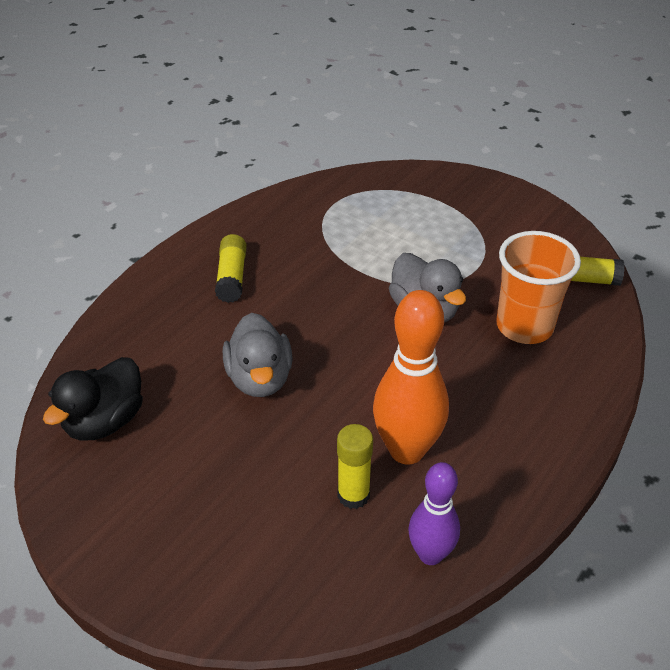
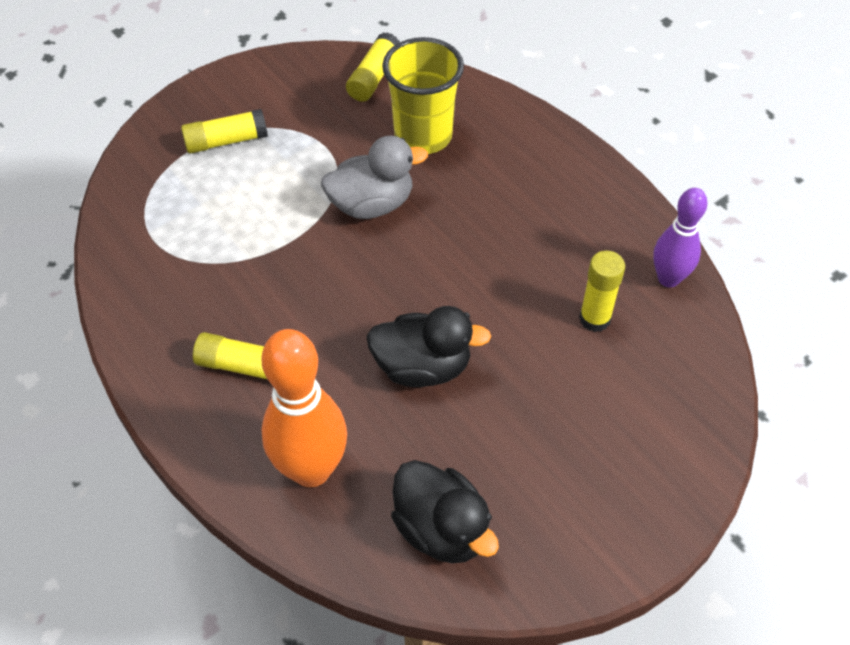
camera: 75 degrees left, 10 degrees up
(260, 378) = (422, 367): grey duck -> black duck
(406, 450) = (552, 266): orange bowling pin -> orange bowling pin (311, 469)
(450, 213) = (226, 141): none -> yellow glue stick
(524, 326) = (423, 136): orange cup -> yellow cup

